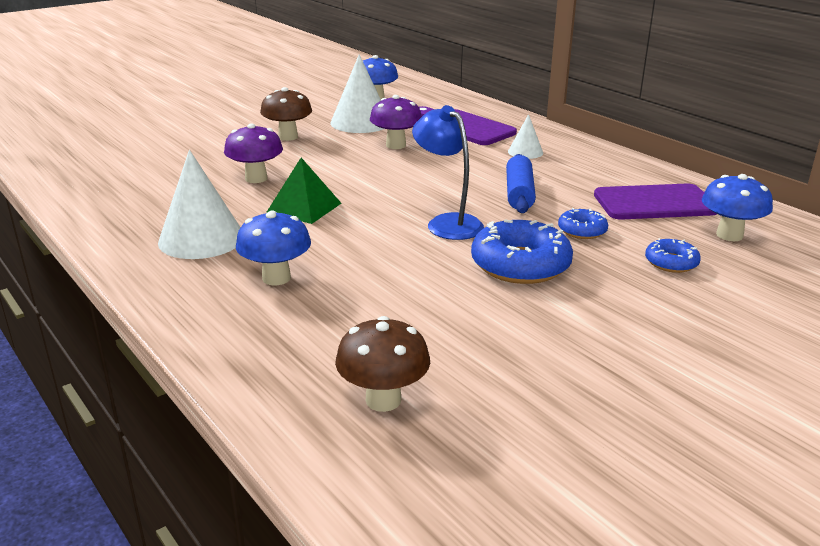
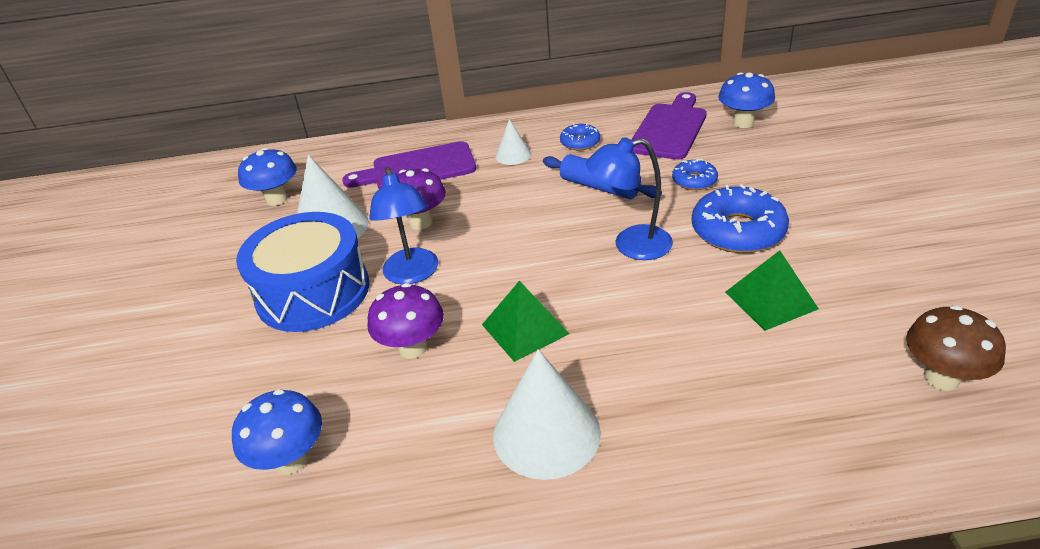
camera: 55 degrees left, 10 degrees up
(276, 278) = (682, 392): blue mushroom -> blue mushroom (291, 460)
(288, 137) = (313, 292): brown mushroom -> blue drum
(333, 158) = (412, 274): none -> blue lamp
(427, 297) = (770, 300): none -> green pyramid
(671, 262) = (773, 161): blue donut -> blue donut (580, 142)

